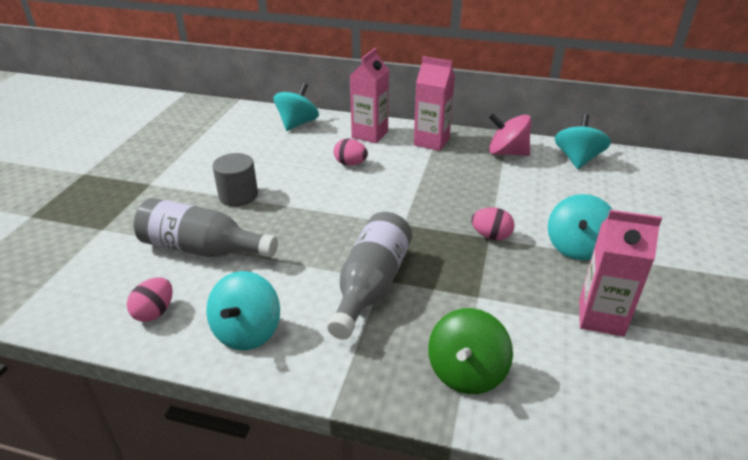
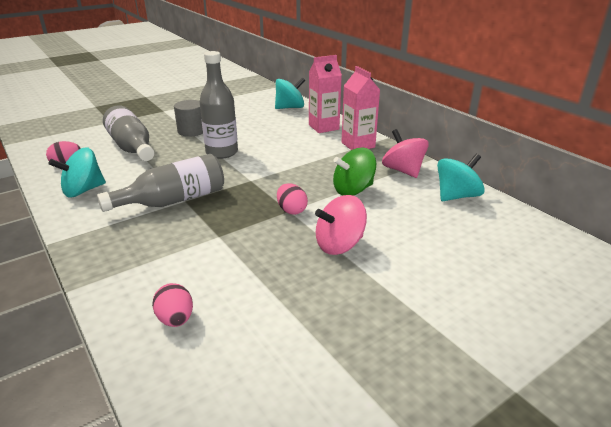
camera: 40 degrees right, 5 degrees down
(320, 207) = (222, 152): none -> grey bottle
(350, 164) = (281, 138): pink egg -> pink egg (175, 319)
(466, 372) = (137, 266): green spinning top -> green spinning top (353, 190)
(576, 247) = (339, 245): turquoise spinning top -> pink spinning top
(601, 317) = (271, 290): pink carton -> none

